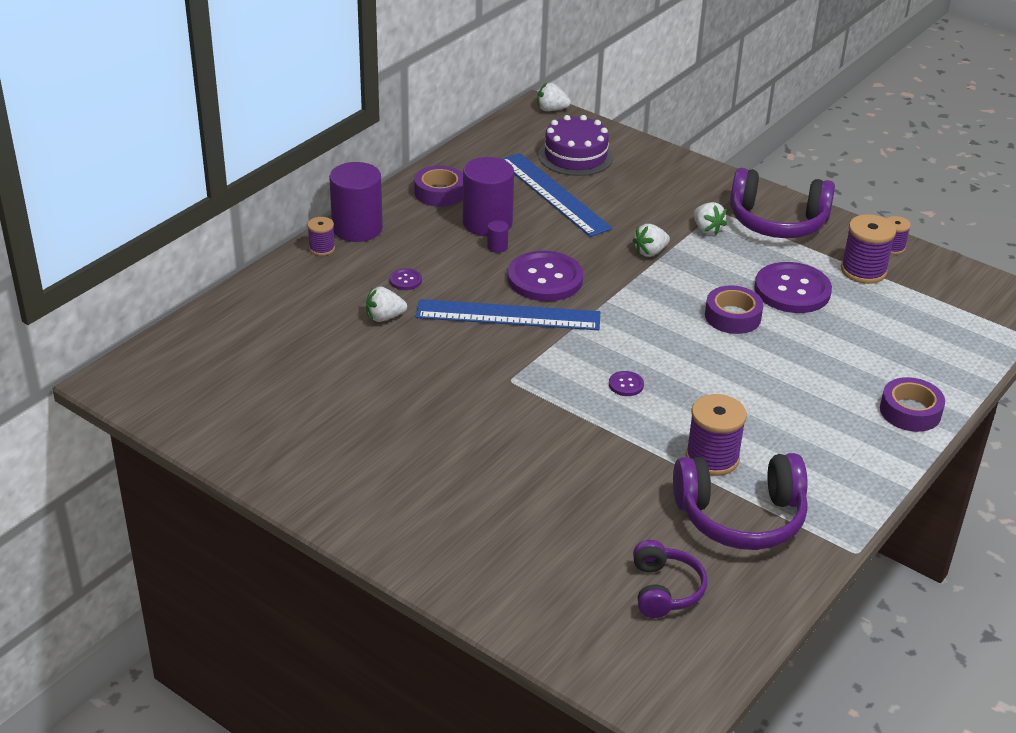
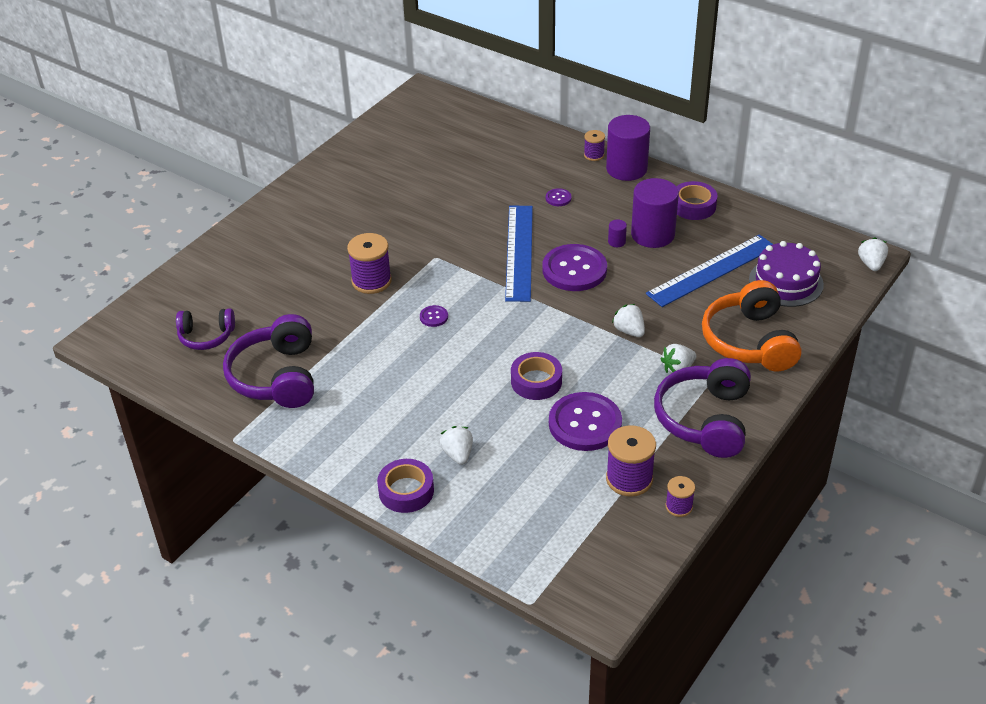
camera: 90 degrees right, 5 degrees up
(384, 317) = (508, 192): white strawberry -> white strawberry (458, 454)
(665, 186) = (749, 341): none -> orange headphones
(712, 458) = (344, 363): purple spool -> purple spool (371, 281)

